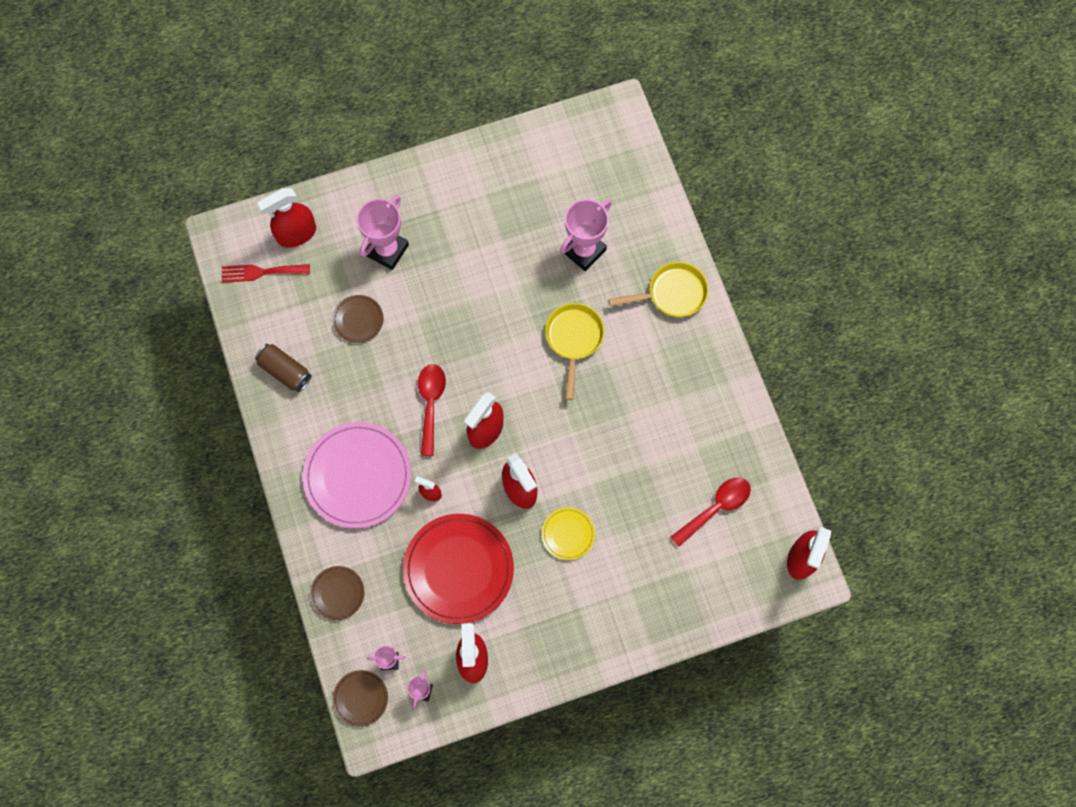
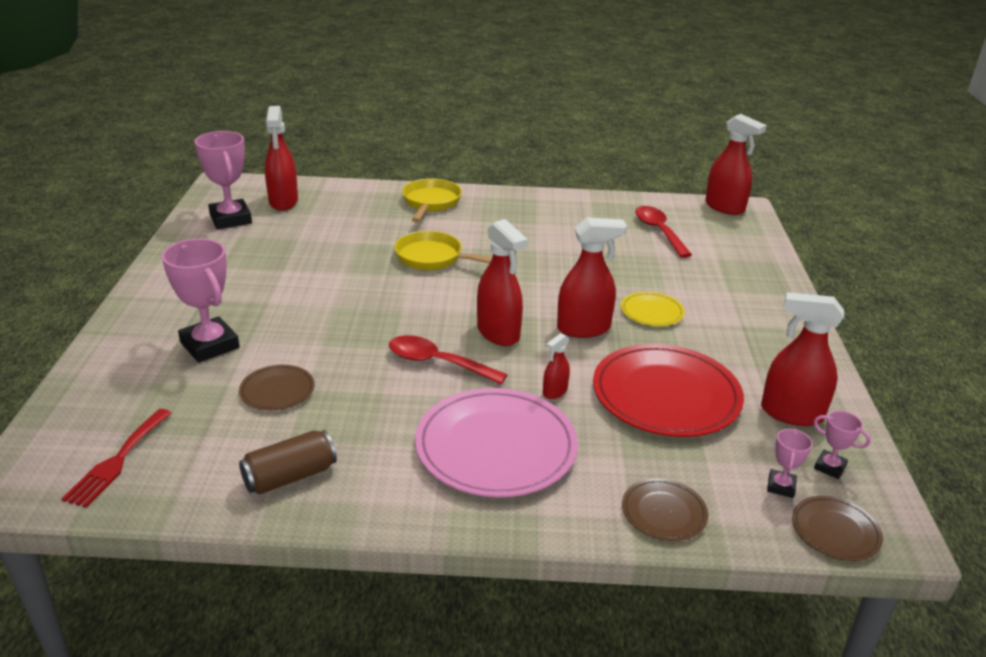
camera: 70 degrees left, 40 degrees down
(296, 234) = (101, 412): red spray bottle -> red spray bottle (283, 202)
(584, 250) = (344, 231): pink trophy -> pink trophy (230, 219)

